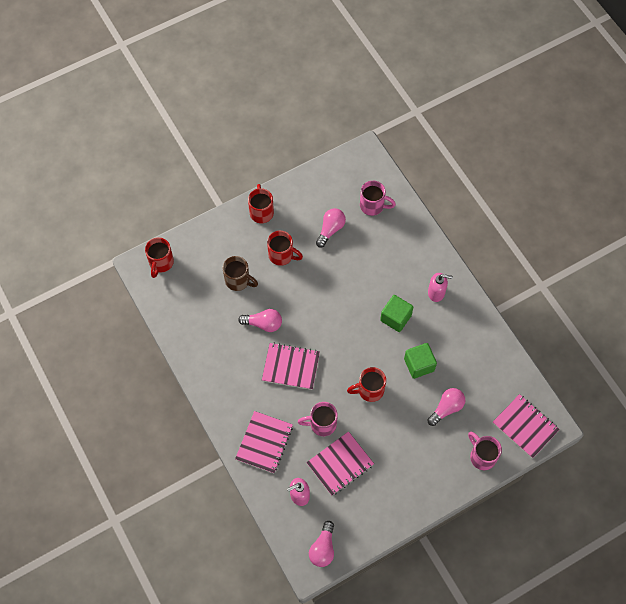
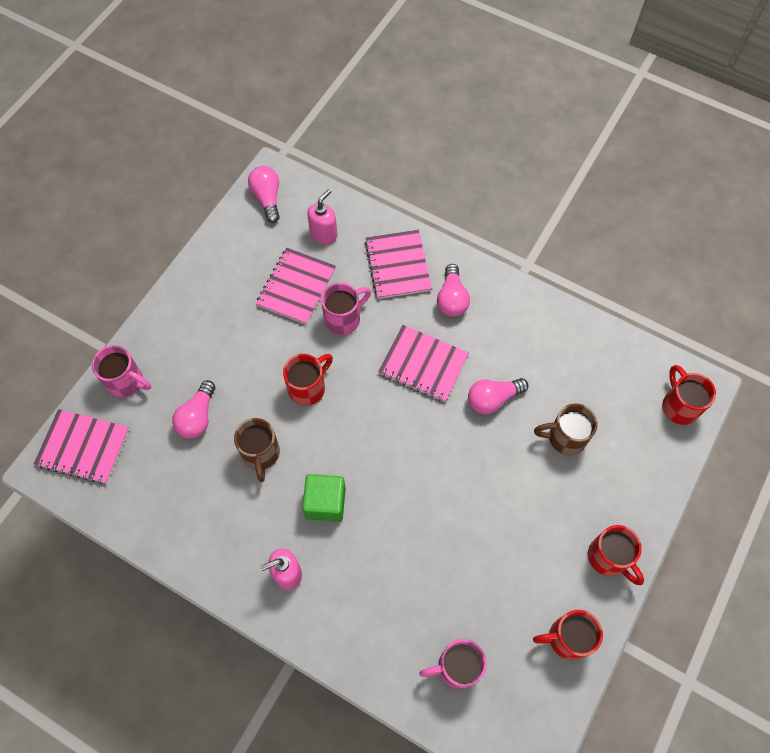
camera: 150 degrees right, 0 degrees up
(282, 255) = (534, 506): red mug -> red mug (566, 638)
(291, 367) = (423, 364): pink notebook -> pink notebook turned 45 degrees clockwise
(330, 230) = (494, 587): pink light bulb -> pink light bulb (452, 298)
(419, 365) = (261, 454): green cube -> brown mug

